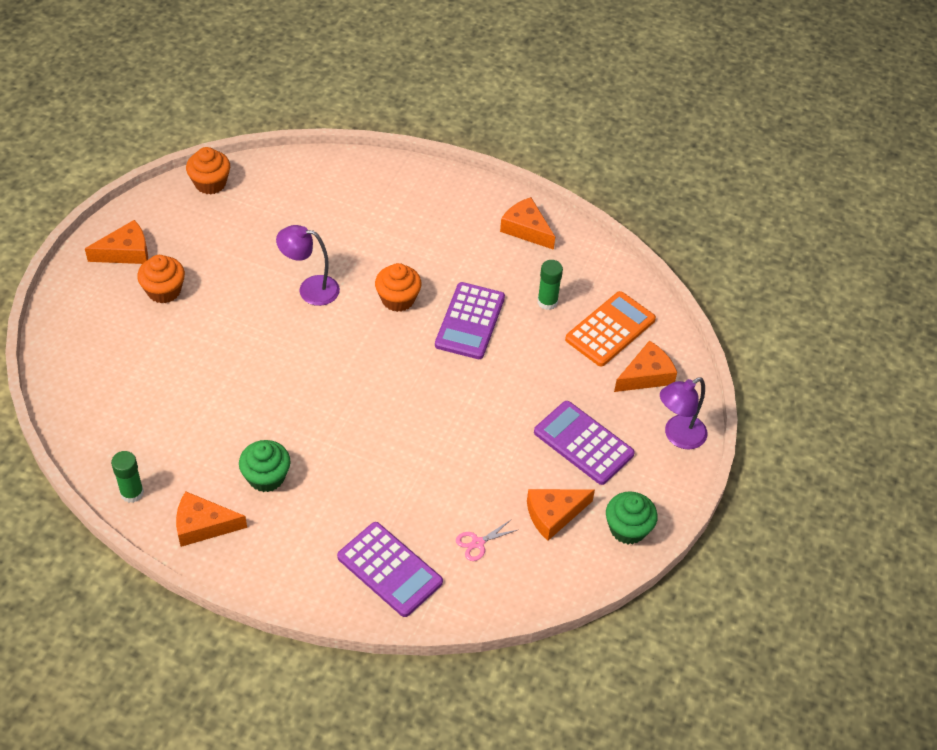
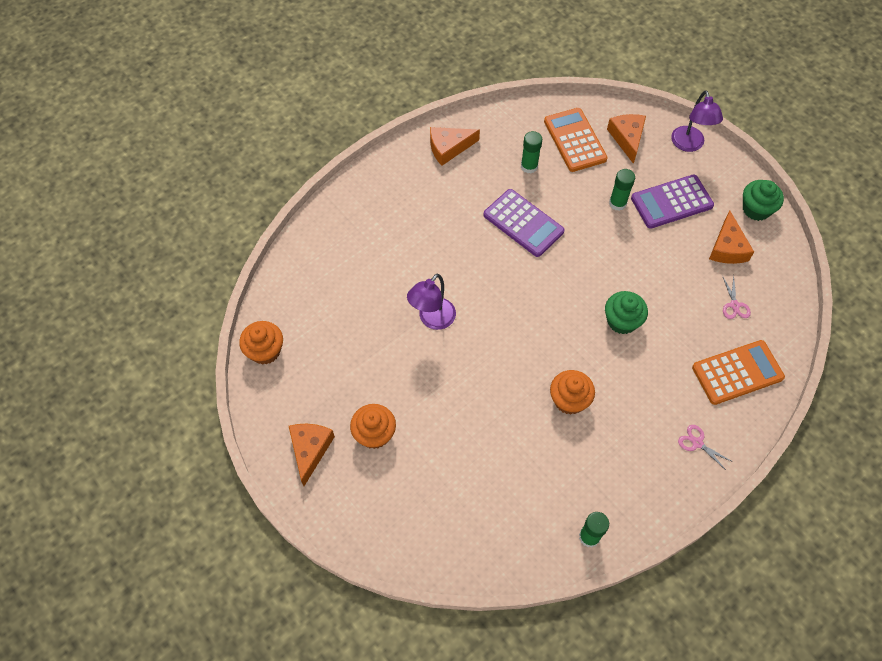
camera: 60 degrees left, 10 degrees up
(203, 525) = (645, 491): orange cheese -> none
(266, 477) = (615, 426): green cupcake -> green cupcake (622, 321)
(282, 556) = (697, 443): none -> pink scissors
(389, 570) = (737, 373): purple calculator -> orange calculator
(398, 299) = (476, 262): orange cupcake -> orange cupcake (569, 400)
(549, 394) = (617, 203): none -> green glue stick

